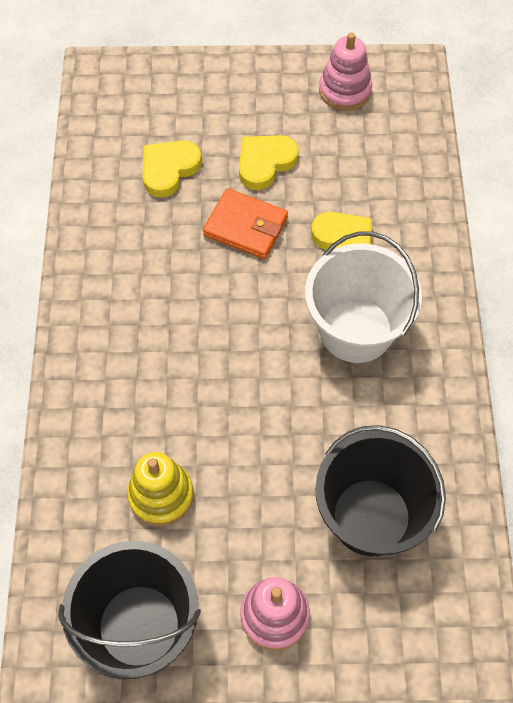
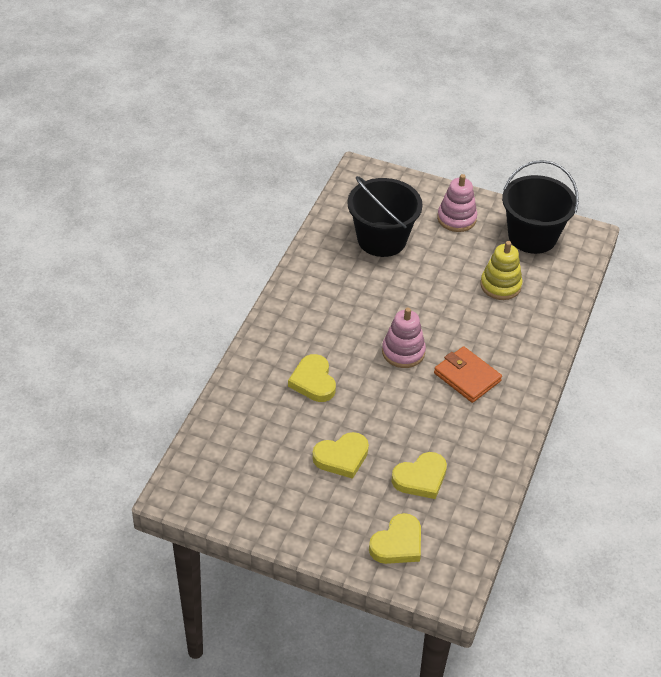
camera: 160 degrees left, 15 degrees down
(166, 95) = (397, 543): none -> yellow heart
(245, 226) = (379, 416): orange wallet -> orange wallet (467, 377)
(345, 91) = (244, 494): pink stacking toy -> pink stacking toy (403, 352)
(356, 330) = (337, 328): white bucket -> none

